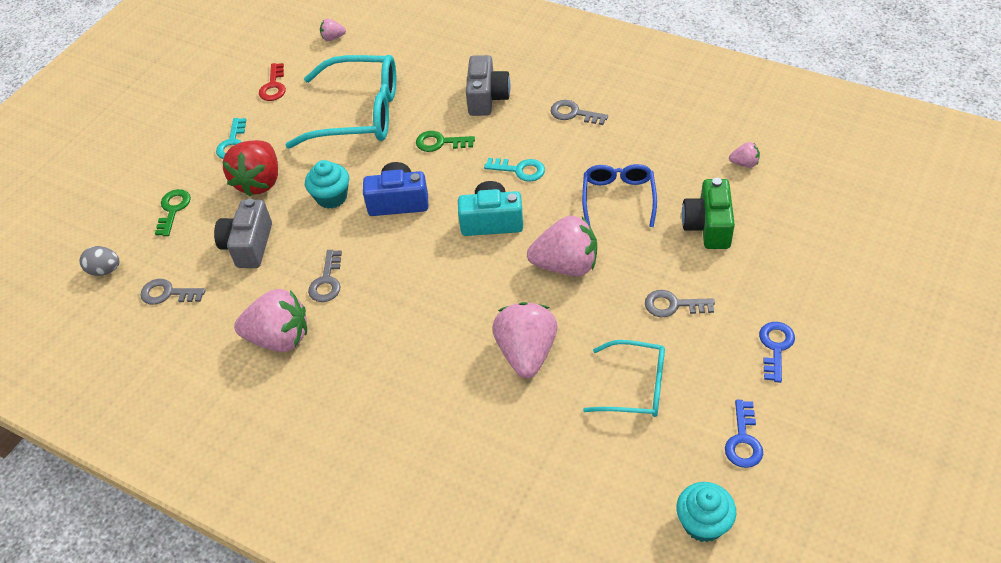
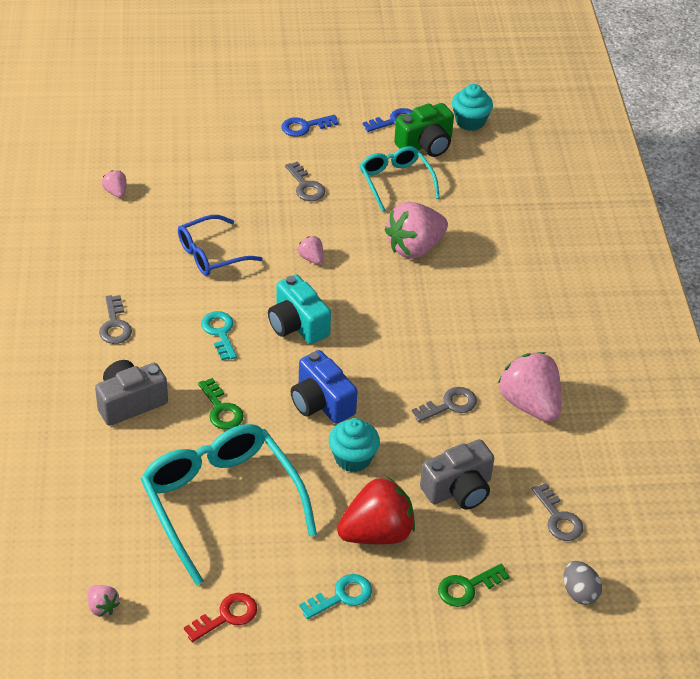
camera: 130 degrees left, 5 degrees down
(566, 265) = (311, 258): pink strawberry -> pink strawberry, size x0.45
(708, 226) = (207, 192): green camera -> green camera (425, 145)

